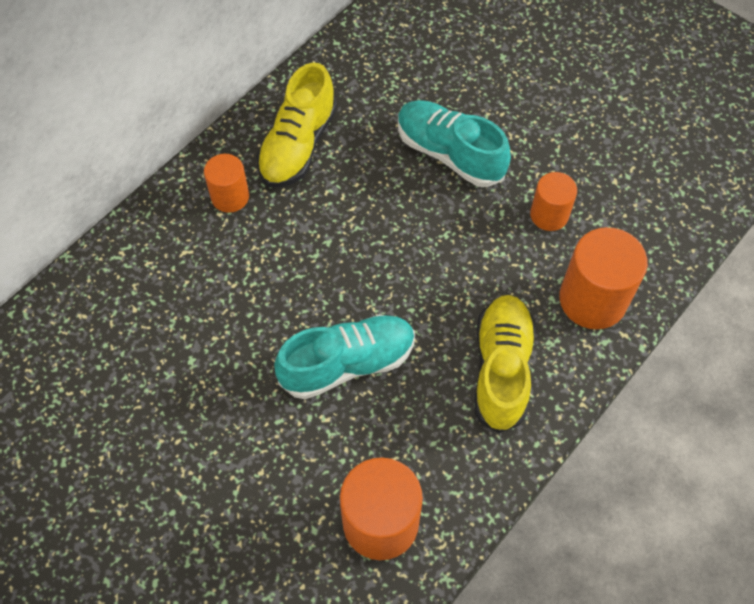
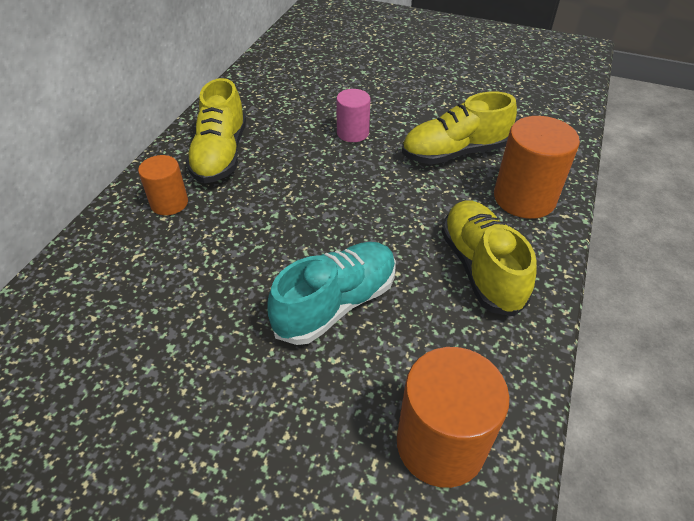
camera: 20 degrees left, 15 degrees down
(449, 153) = (352, 133): turquoise shoe -> pink cylinder
(549, 215) = (454, 153): orange cylinder -> yellow shoe

